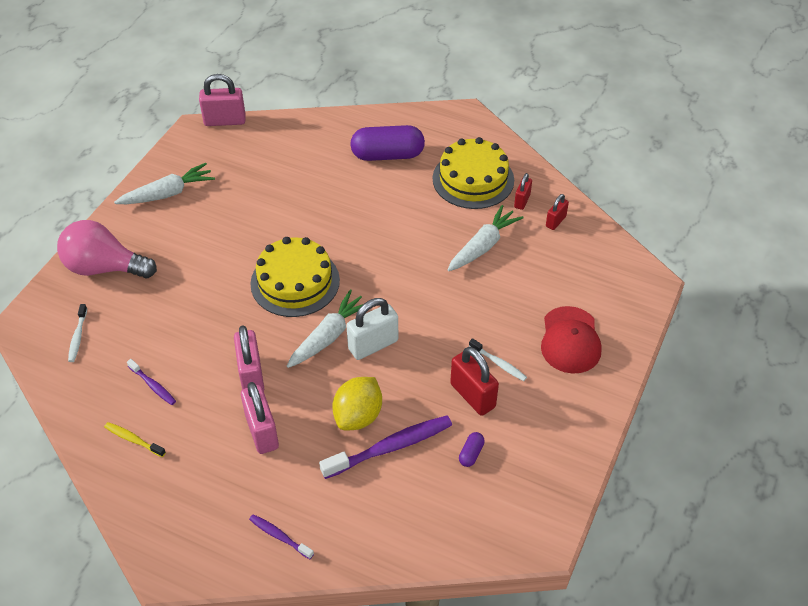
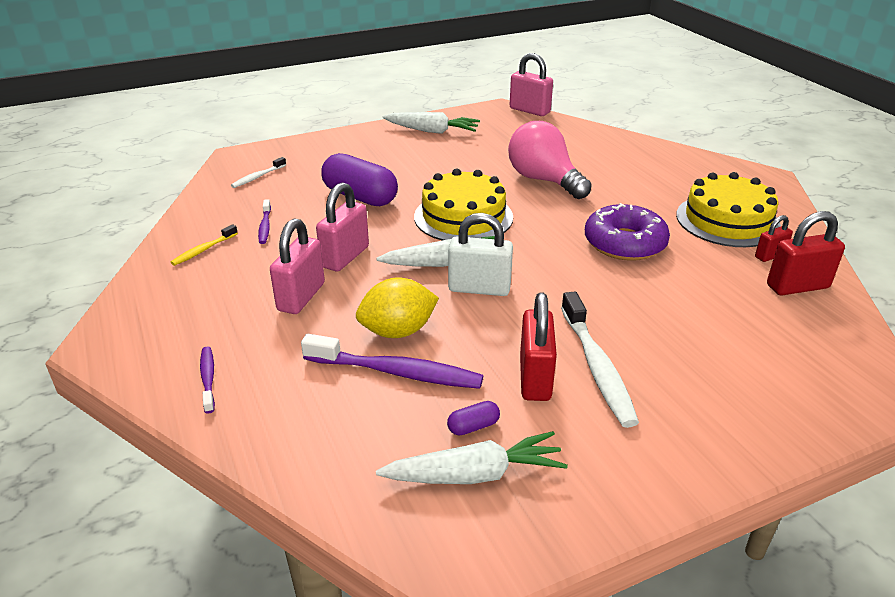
camera: 40 degrees right, 15 degrees down
(104, 267) = (330, 150): pink light bulb -> pink light bulb (544, 180)
(133, 439) = (203, 250): yellow toothbrush -> yellow toothbrush turned 120 degrees counterclockwise
(387, 155) = (652, 175): purple capsule -> purple capsule (360, 197)
(427, 242) = (624, 243): none -> purple donut
(483, 245) = (685, 270): white carrot -> white carrot (475, 474)
(499, 363) = (597, 367): white toothbrush -> white toothbrush, size x1.94
(555, 221) = (797, 286): red padlock -> red padlock, size x1.75
(570, 340) = (712, 392): red cap -> none

